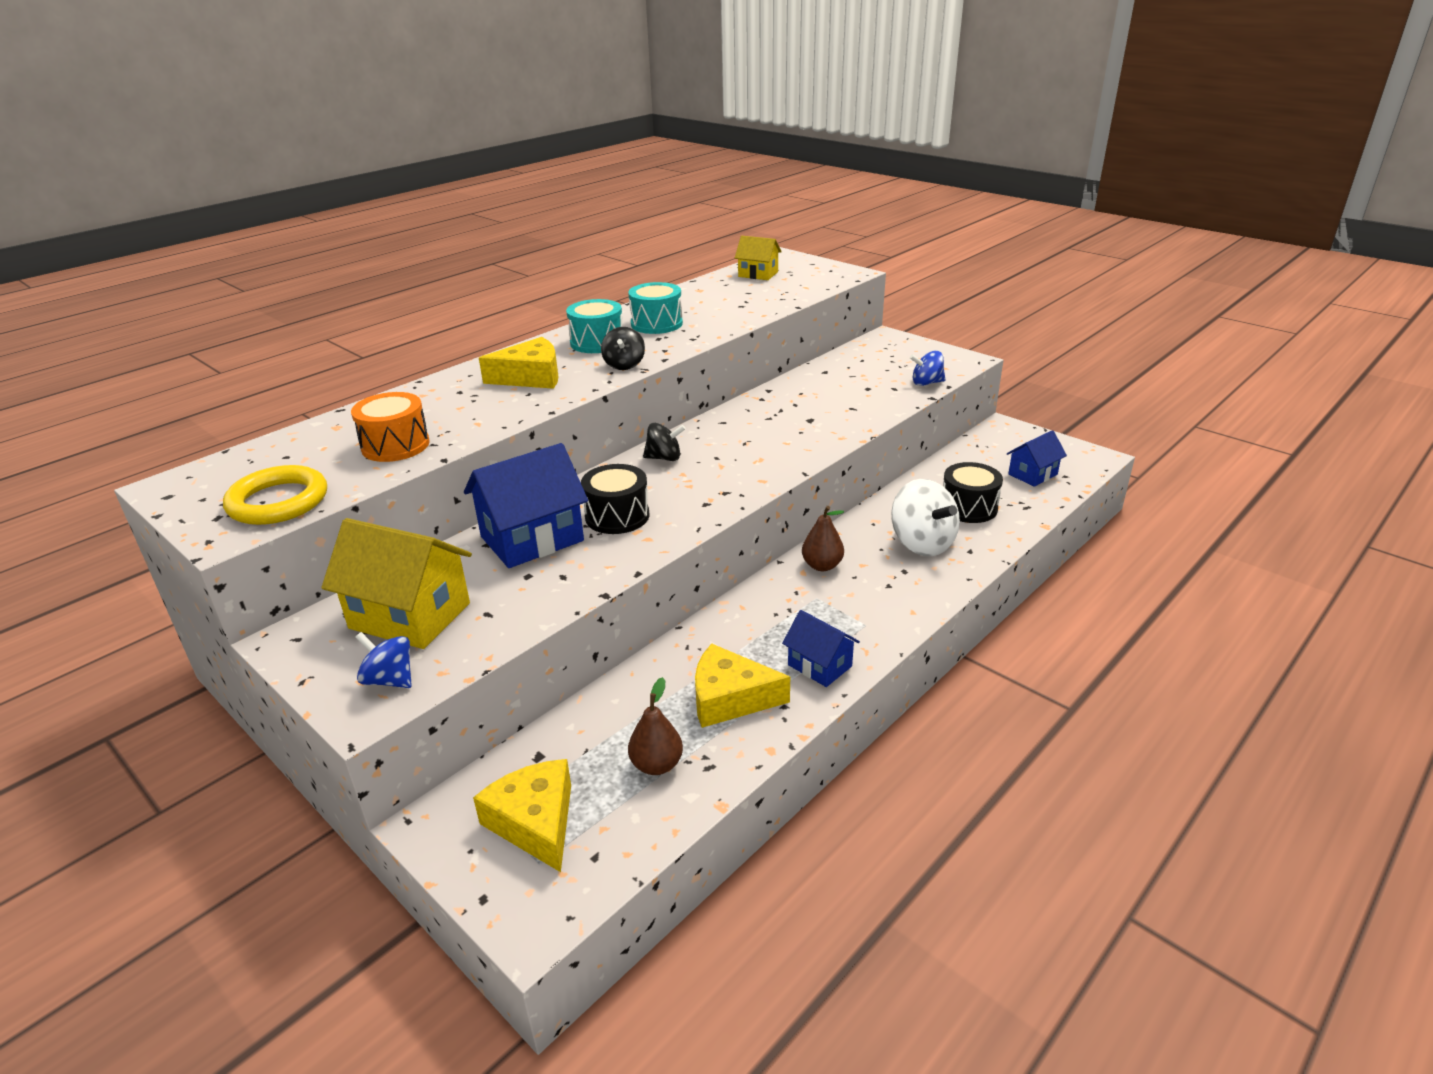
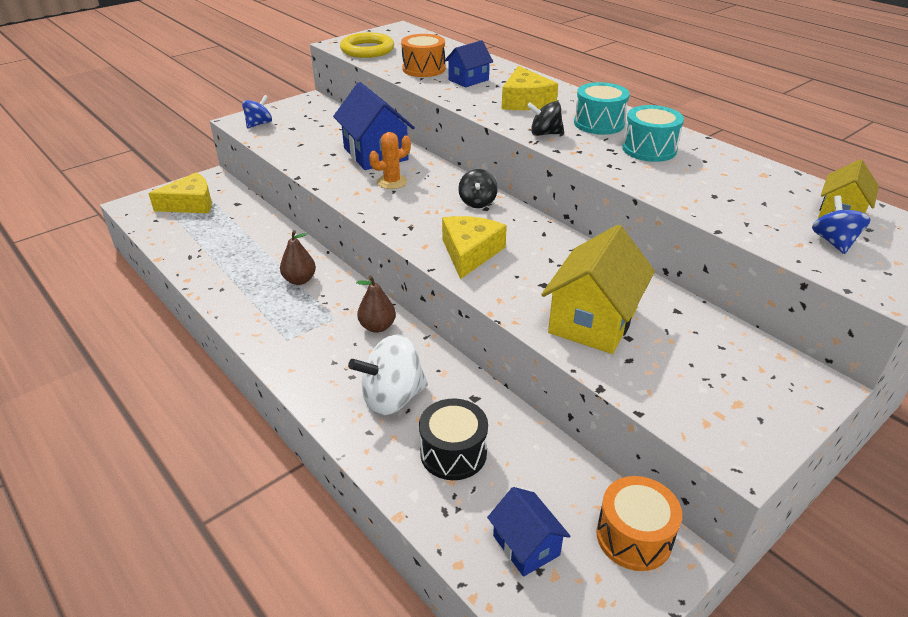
camera: 95 degrees right, 5 degrees up
(410, 616) = (311, 125): yellow house -> yellow house (593, 321)
(617, 516) = (392, 182): black drum -> orange cactus
(656, 765) = (204, 239): brown pear -> brown pear (299, 280)
(730, 698) = (242, 267): yellow cheese -> yellow cheese (470, 253)
(819, 665) = (252, 309): blue house -> blue house (468, 80)
(926, 383) = (647, 392): blue spinning top -> blue spinning top (833, 242)
(998, 439) = (634, 537): none -> orange drum

